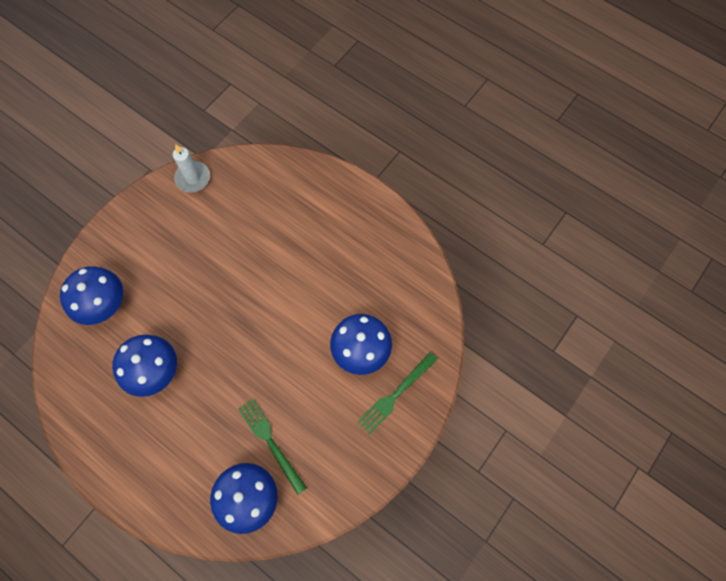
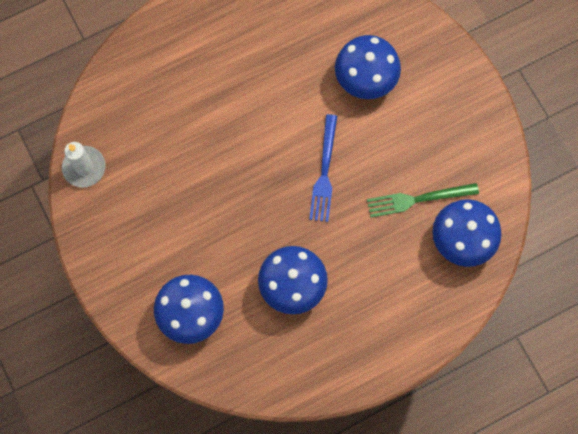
camera: 65 degrees left, 5 degrees up
(263, 353) = (324, 172): none -> blue fork
(396, 394) = (423, 66): green fork -> none

